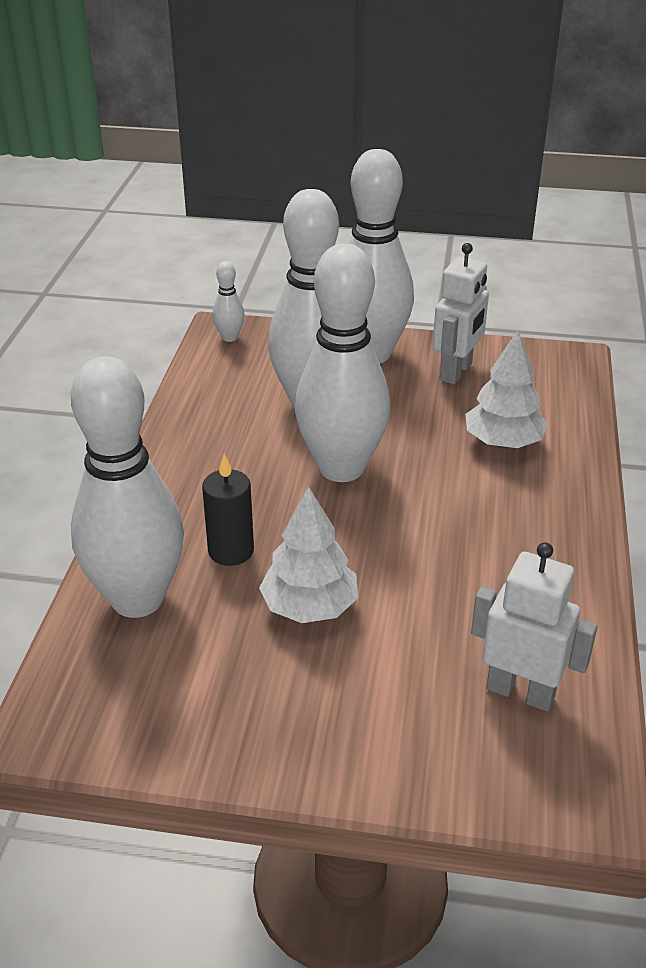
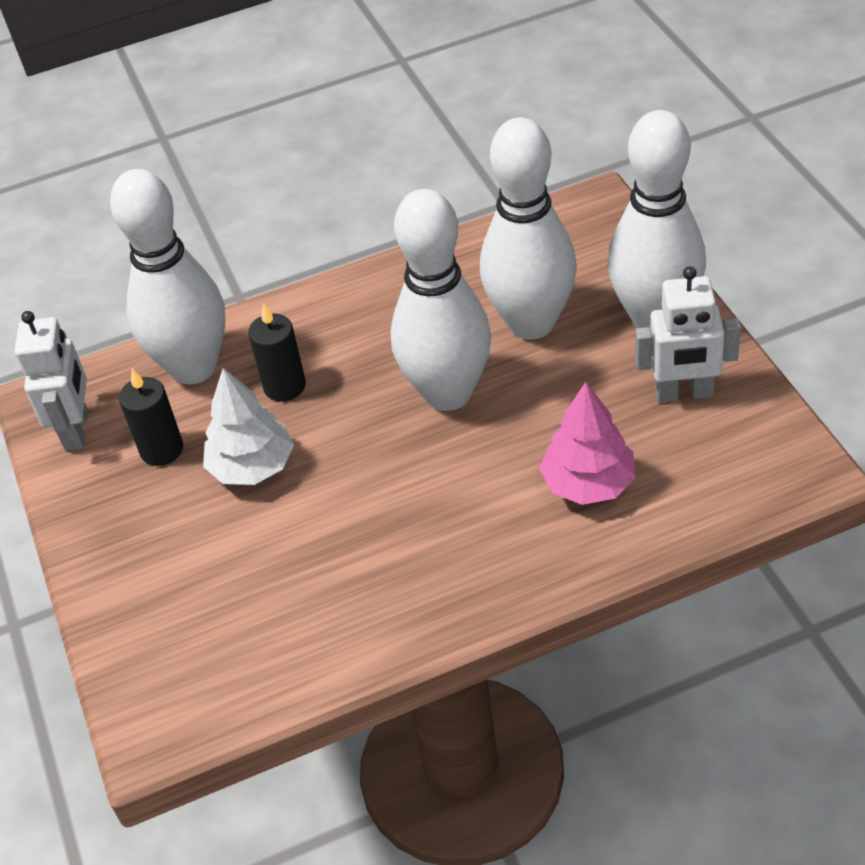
camera: 65 degrees right, 10 degrees up
(223, 660) = (162, 449): none -> black candle
(229, 337) = (587, 214): white bowling pin -> none
(503, 442) = (588, 483): white tree -> pink tree
(520, 692) = (242, 643): white robot -> white robot (77, 430)

